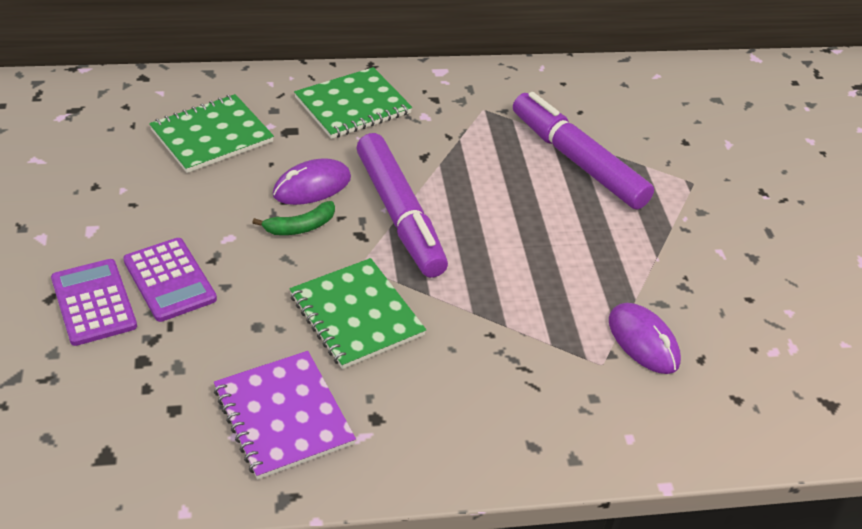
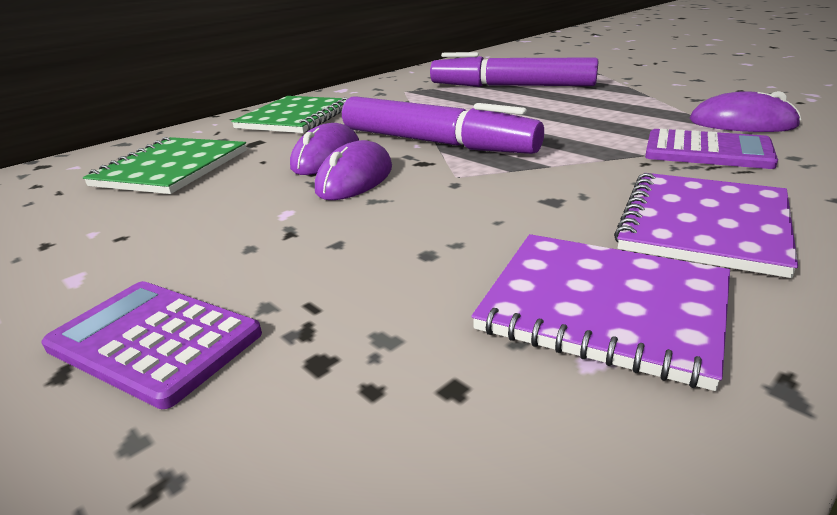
camera: 30 degrees left, 15 degrees down
(169, 280) = (253, 269): purple calculator -> purple calculator (707, 151)
(300, 227) = (355, 179): green banana -> purple mouse
(356, 315) = (515, 201): green notebook -> none
(419, 406) = (703, 225): none -> purple notebook

